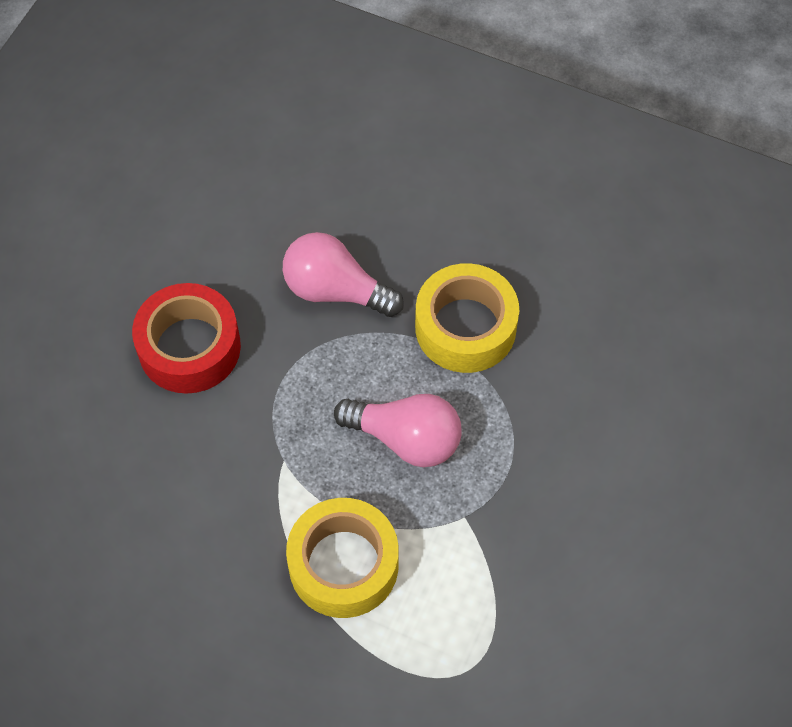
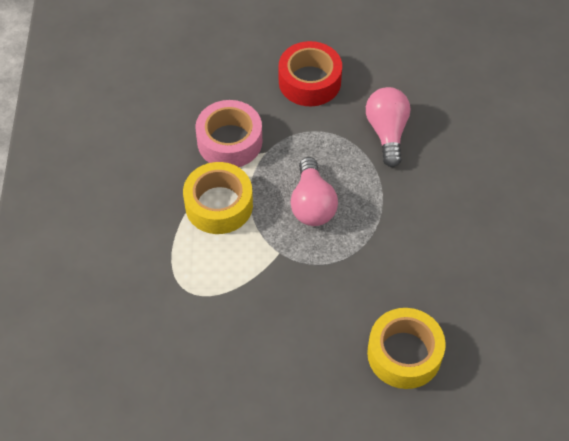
camera: 65 degrees right, 5 degrees down
(237, 503) = (229, 141): none -> pink tape
(465, 327) = (403, 206): yellow tape -> yellow tape (404, 354)

